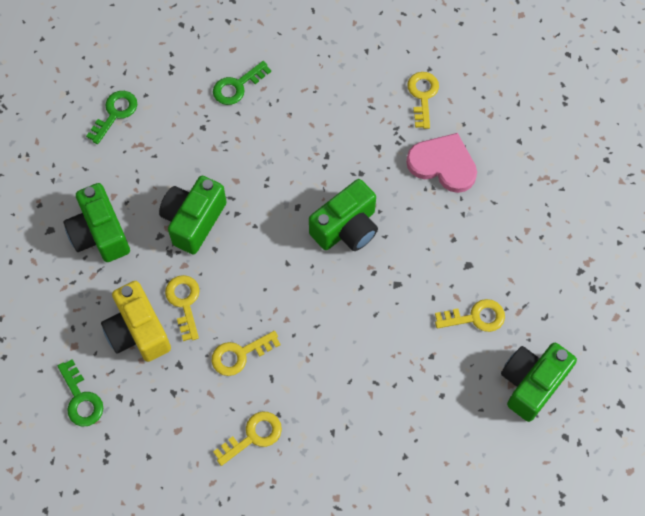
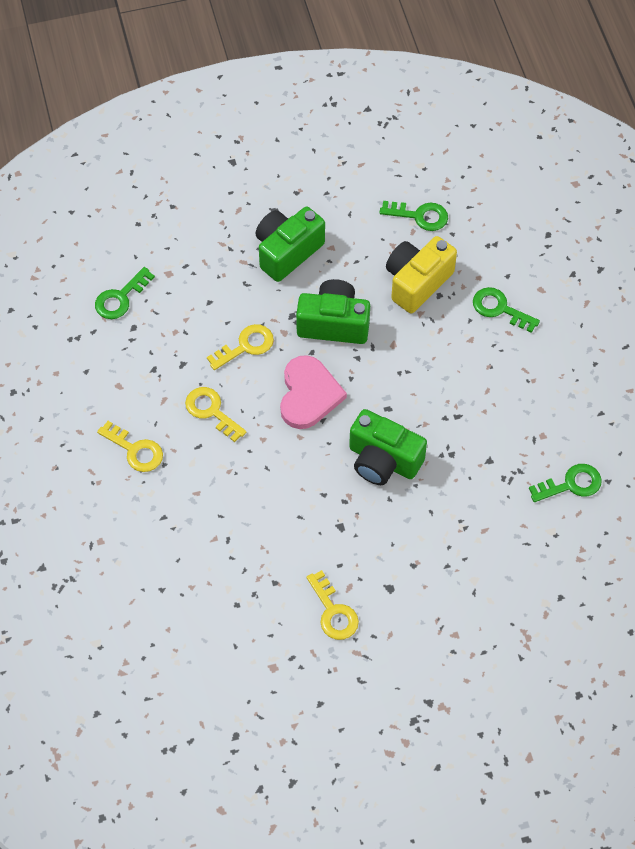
camera: 70 degrees right, 5 degrees down
(138, 331) = (202, 319): yellow camera -> yellow camera (417, 282)
(422, 96) = (571, 484): yellow key -> green key
(443, 164) = (497, 529): pink heart -> pink heart (308, 394)
(531, 384) = (281, 687): green camera -> none

